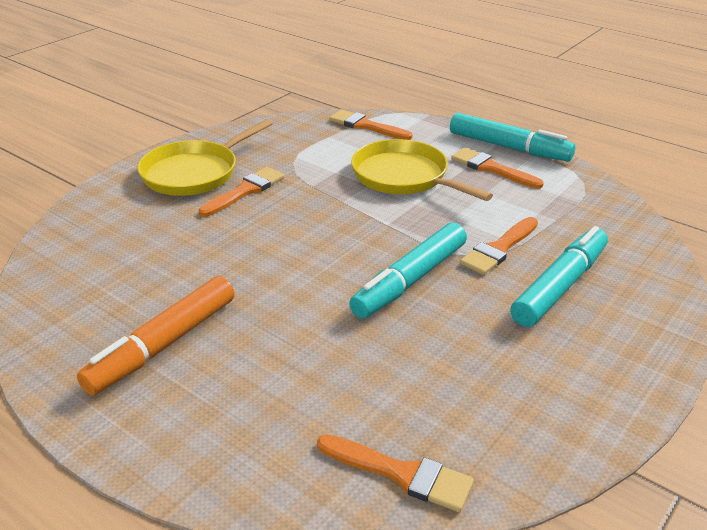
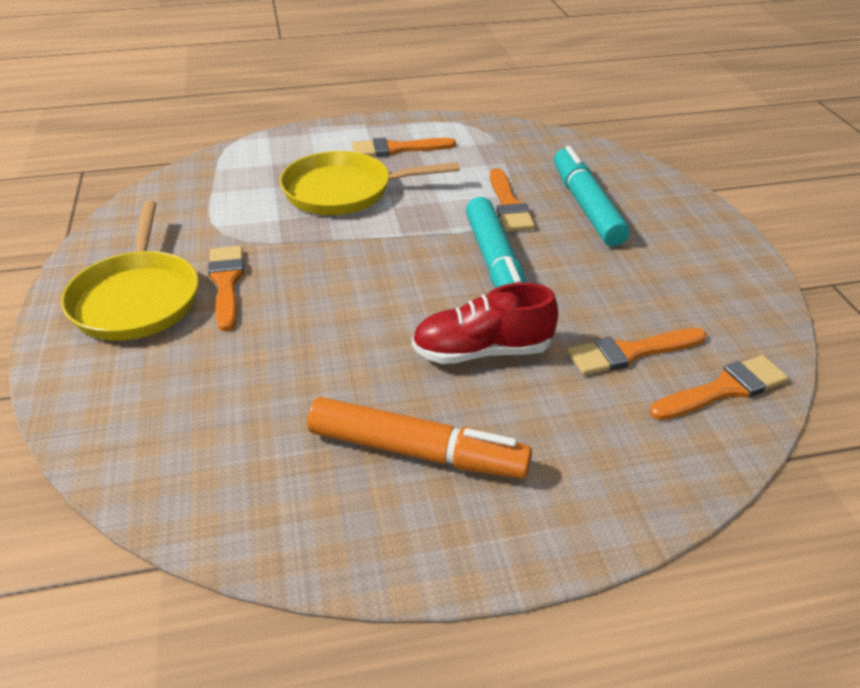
camera: 50 degrees left, 5 degrees up
(163, 345) = (417, 452): orange marker -> orange marker turned 60 degrees counterclockwise
(298, 323) = (482, 351): none -> red shoe
(366, 126) = (229, 166): orange brush -> orange brush (630, 352)
(509, 147) = (379, 126): turquoise marker -> none

